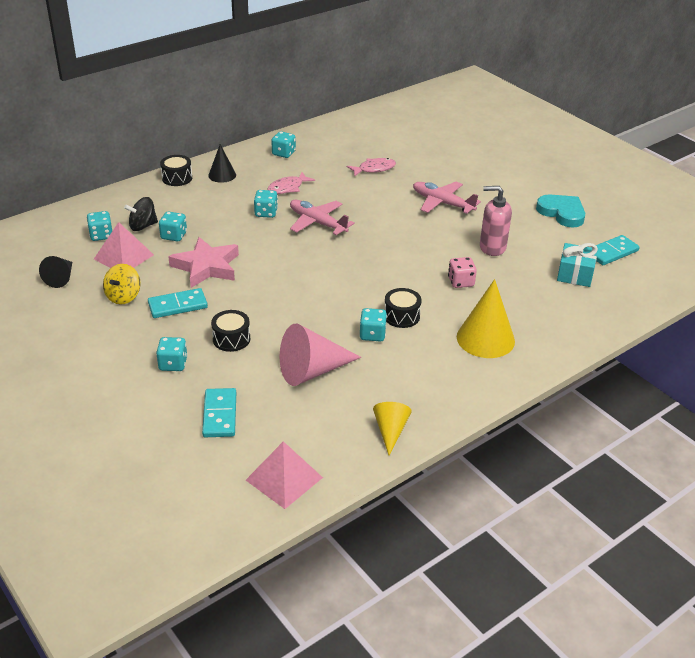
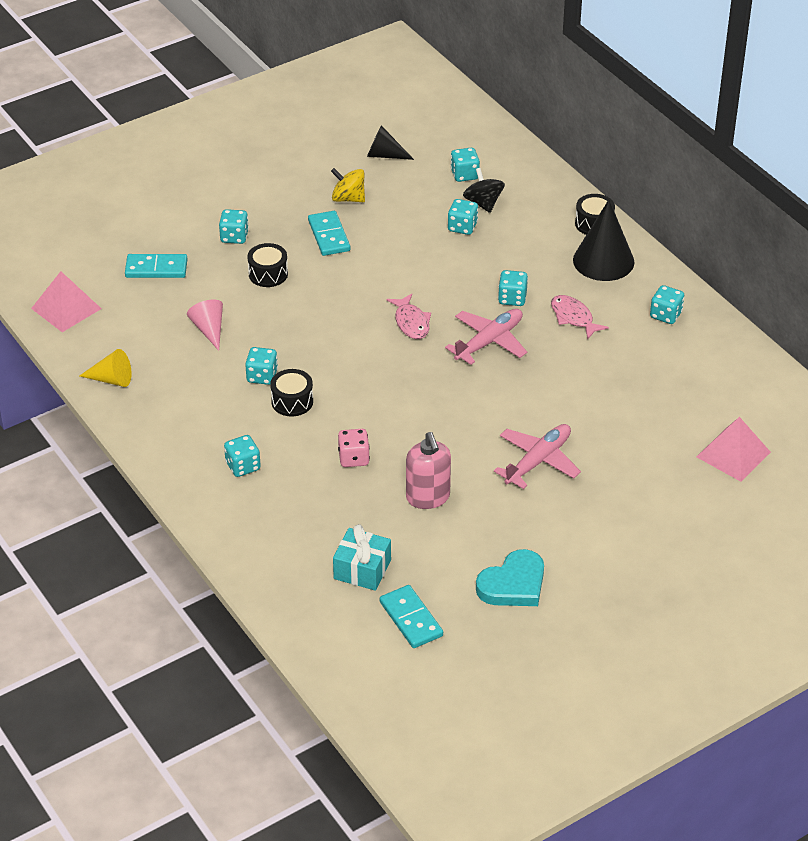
camera: 95 degrees right, 5 degrees up
(123, 257) = (421, 193): pink pyramid -> pink pyramid (733, 454)
(206, 267) = (398, 253): pink star -> none
(222, 175) = (603, 261): black cone -> black cone, size x1.69
(312, 371) = (209, 329): pink cone -> pink cone, size x0.59
(374, 169) = (628, 400): pink fish -> pink fish (411, 322)
(485, 339) = (243, 466): yellow cone -> turquoise dice
(492, 247) = (428, 497): pink soap dispenser -> pink soap dispenser turned 150 degrees clockwise

